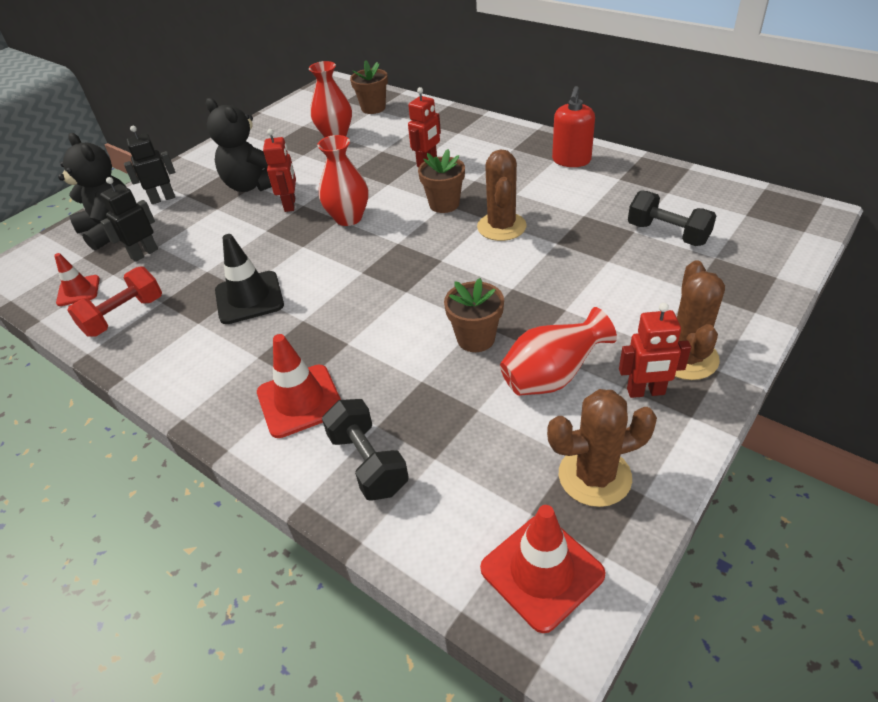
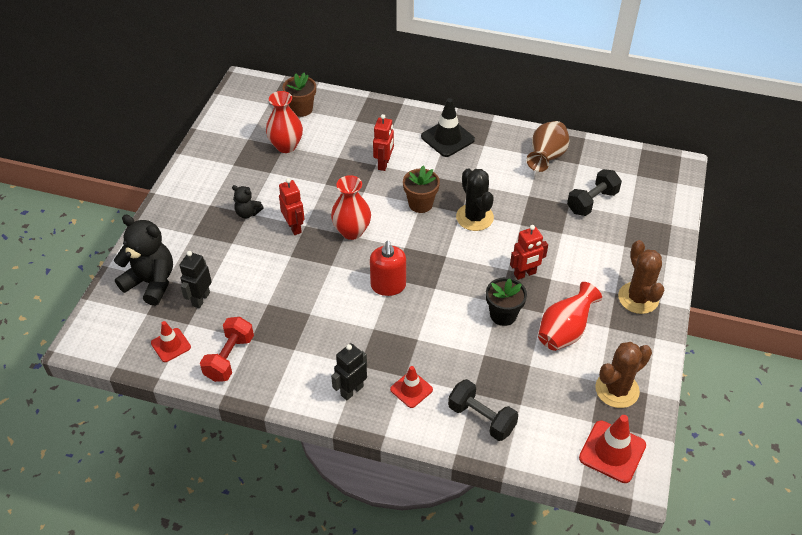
camera: 25 degrees left, 5 degrees up
(163, 199) = (174, 242): black robot -> black robot (351, 390)
(249, 298) = (320, 319): black traffic cone -> black traffic cone (447, 138)
(253, 185) = (247, 213): black teddy bear -> black teddy bear, size x0.51
(300, 401) = (411, 389): red traffic cone -> red traffic cone, size x0.63
(476, 338) = (503, 315): brown flower pot -> black flower pot
(501, 227) = (474, 217): brown cactus -> black cactus
(571, 160) = (496, 143): red soap dispenser -> red soap dispenser (388, 286)
(627, 181) = (546, 158): none -> brown vase
(646, 392) = (624, 328): red robot -> red robot (525, 274)
(667, 234) = (592, 202): black dumbbell -> black dumbbell turned 60 degrees counterclockwise

